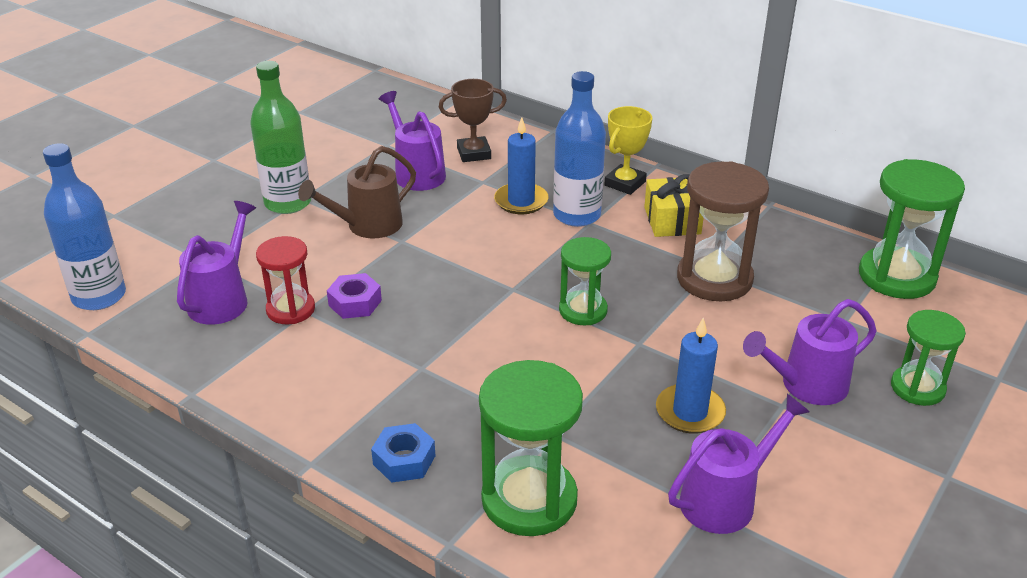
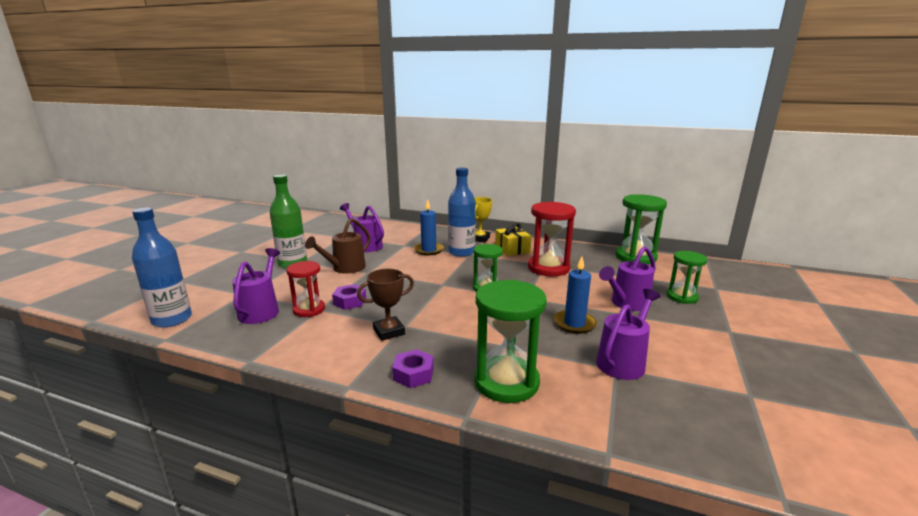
camera: 15 degrees left, 15 degrees down
(404, 460) = (413, 374): blue nut -> purple nut
(474, 153) = (394, 235): brown trophy -> brown trophy (389, 331)
(714, 279) = (548, 268): brown hourglass -> red hourglass

